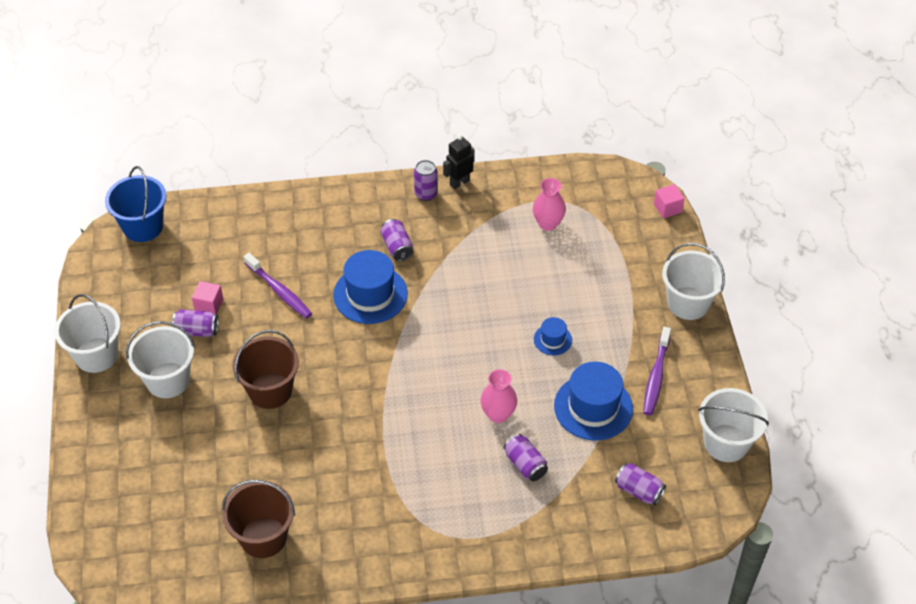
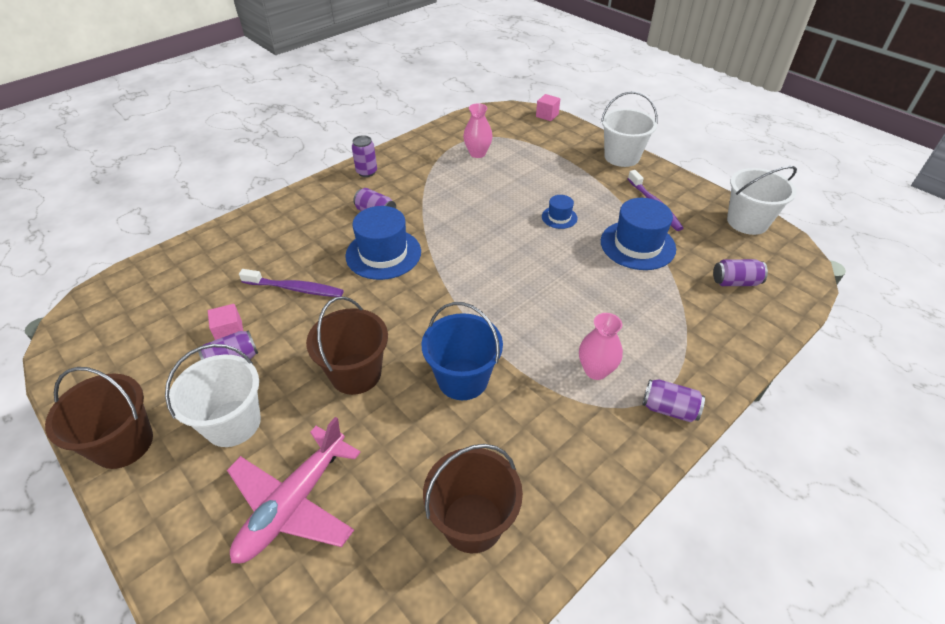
camera: 35 degrees left, 5 degrees down
(96, 355) = (123, 443): white bucket -> brown bucket
(143, 227) = (106, 301): blue bucket -> blue bucket (462, 379)
(169, 458) = (293, 504): none -> pink plane
(459, 182) = (386, 156): black robot -> none
(498, 414) = (576, 286): pink vase -> pink vase (596, 370)
(525, 464) = (637, 310): purple can -> purple can (669, 409)

